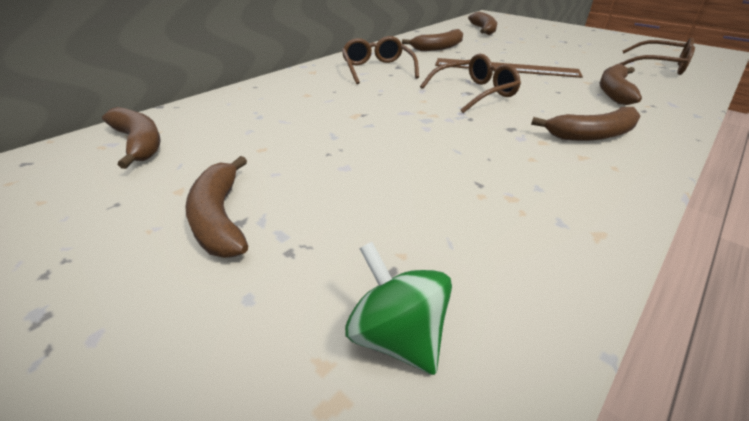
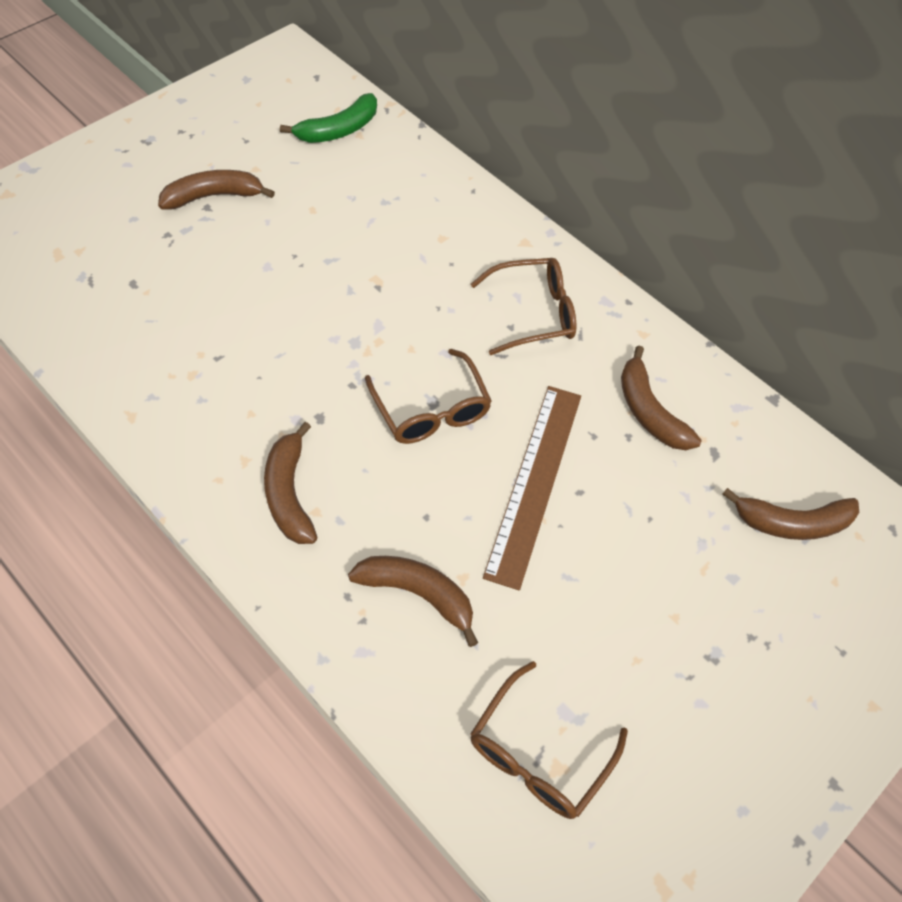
camera: 90 degrees right, 20 degrees up
(139, 143) = (338, 130): brown banana -> green banana
(397, 335) = (85, 281): green spinning top -> none

